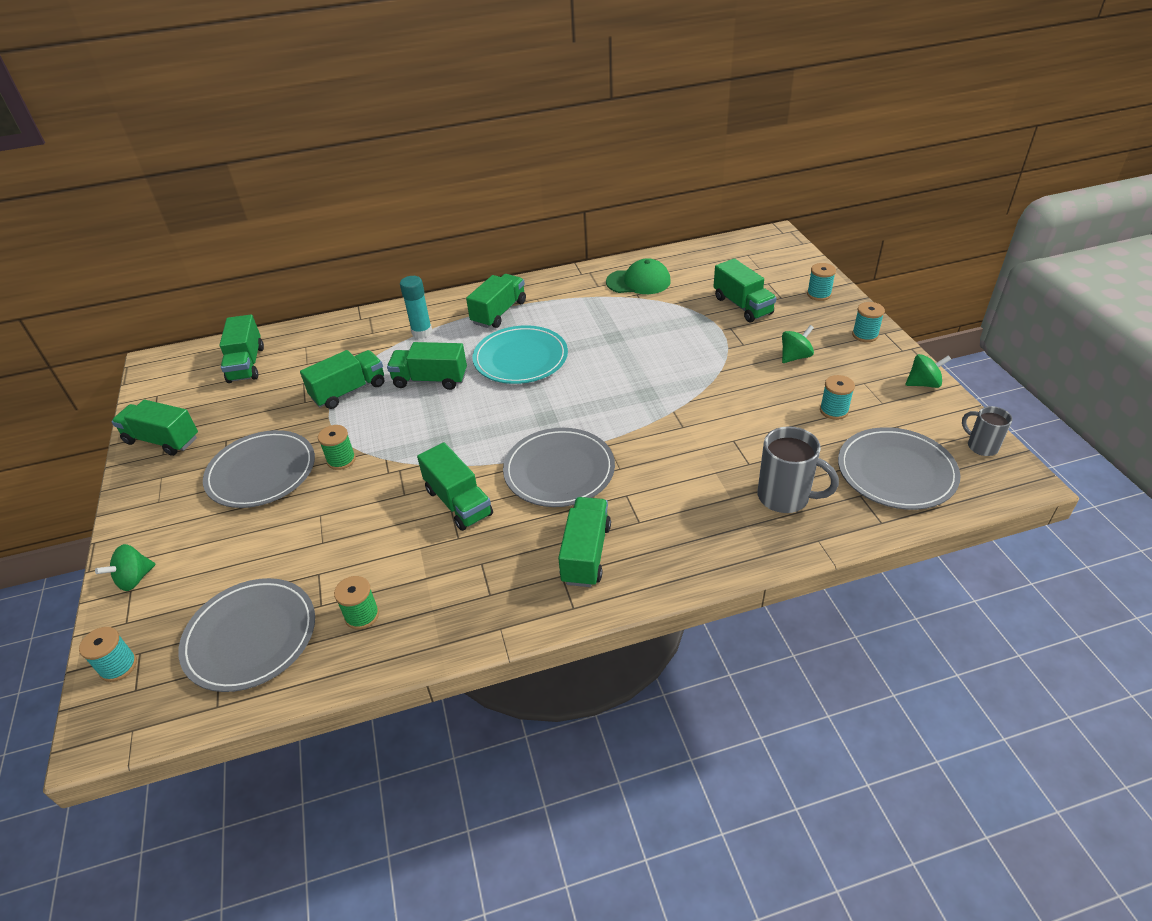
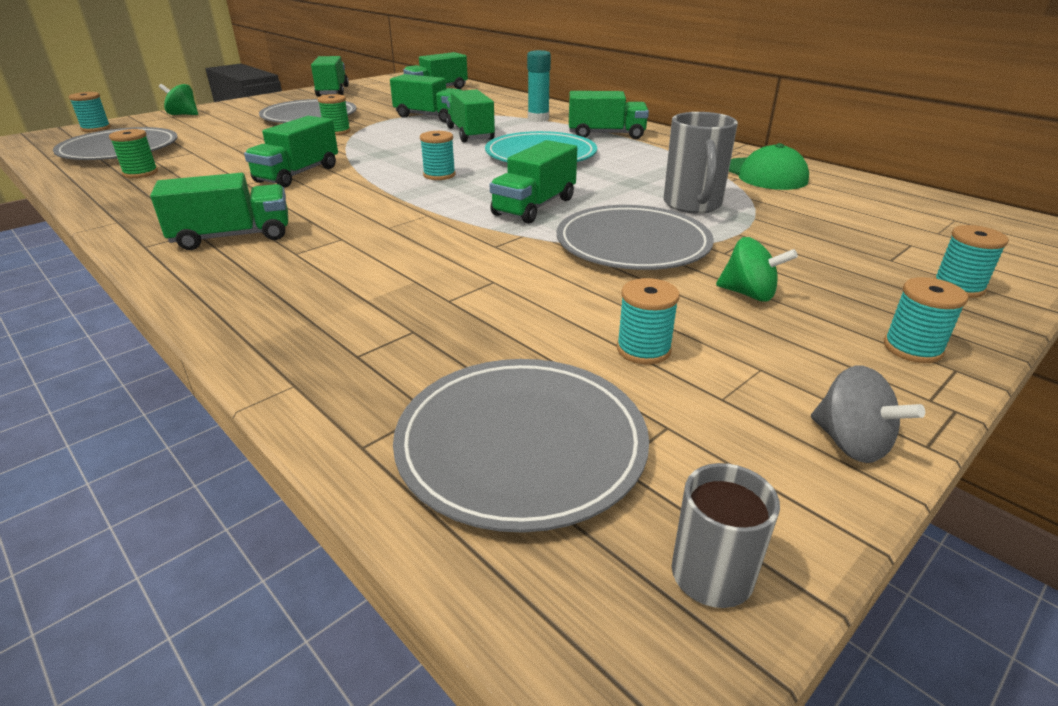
camera: 60 degrees right, 10 degrees down
(527, 421) = (439, 175): none -> turquoise spool
(559, 470) = (367, 201): grey plate -> grey plate (633, 244)
(742, 306) = (818, 237): green truck -> green truck (534, 206)
(785, 497) = (387, 340): grey mug -> grey mug (693, 205)
(923, 384) = (851, 443): green spinning top -> grey spinning top

